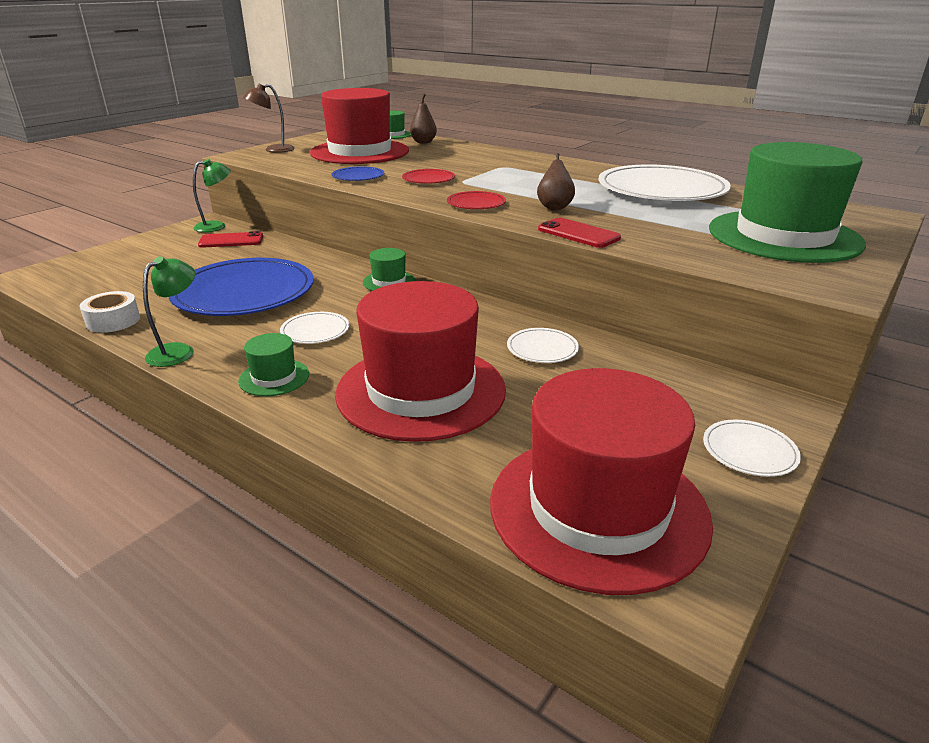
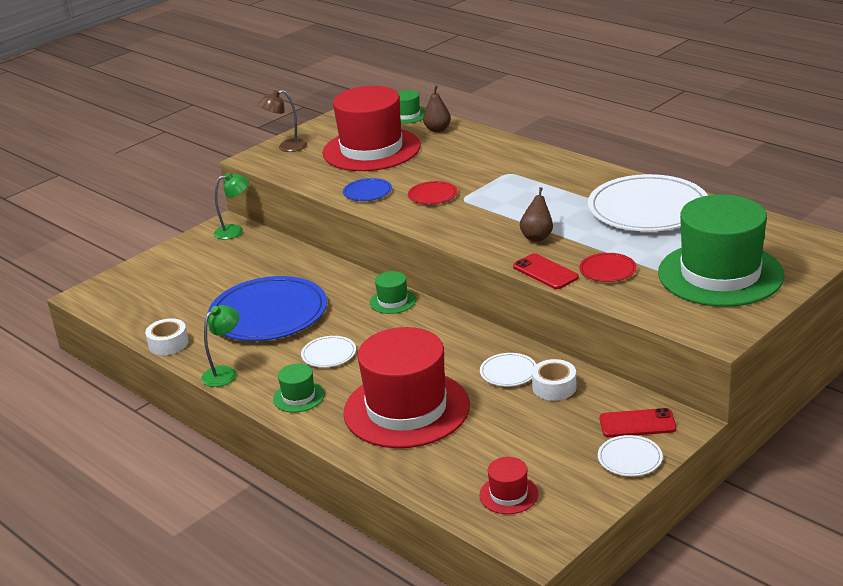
camera: 10 degrees right, 0 degrees up
(231, 241) = (250, 250): red phone -> red phone (637, 424)
(476, 203) = (469, 232): red plate -> red plate (607, 270)
(598, 509) = (508, 494): red hat -> red hat, size x0.42
(605, 364) = (554, 387): none -> white tape

